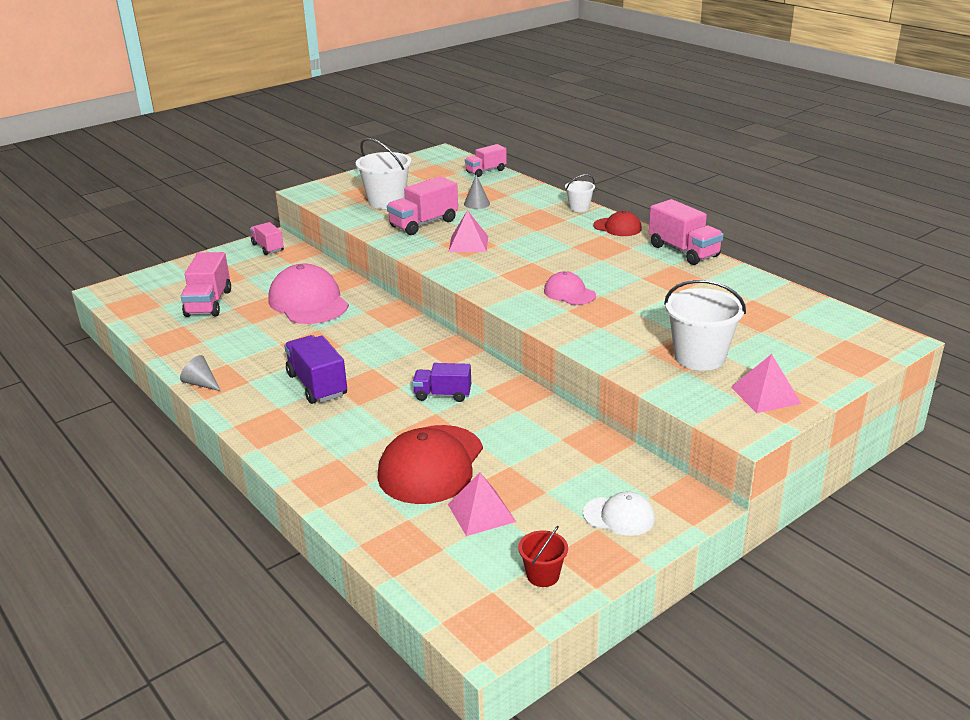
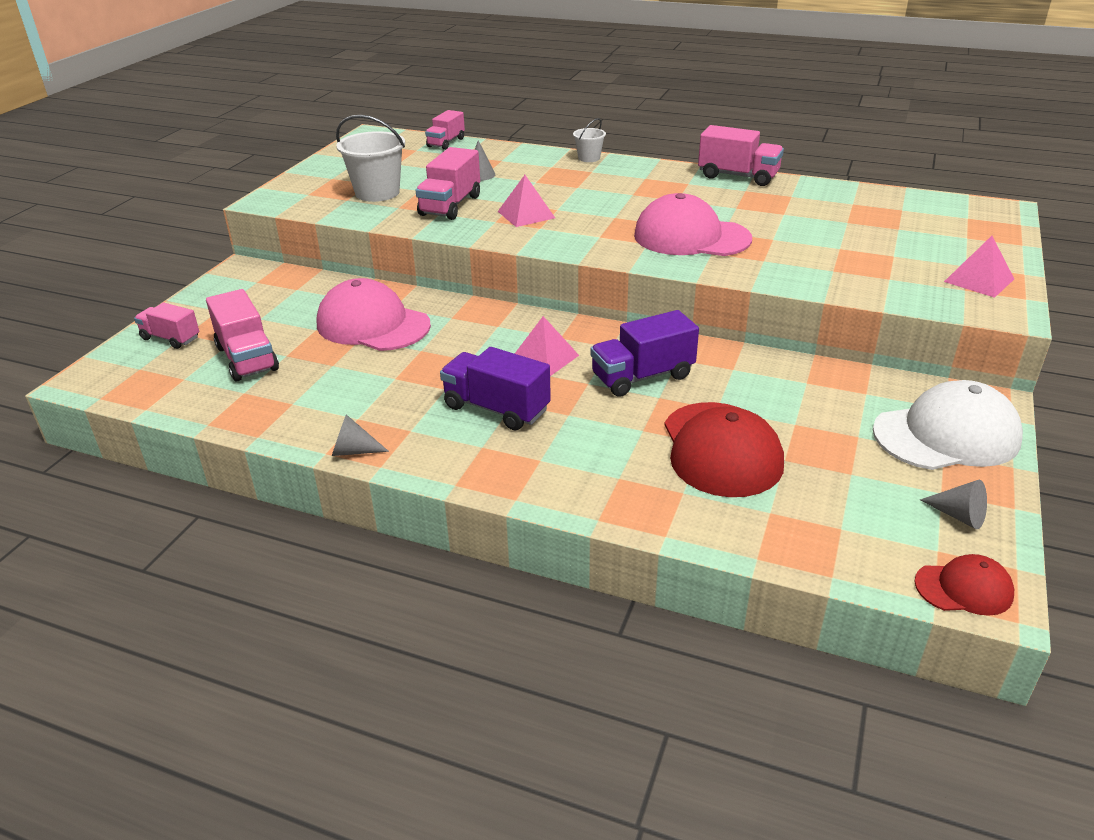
camera: 30 degrees left, 5 degrees up
(268, 247) = (247, 279): pink truck -> pink truck (171, 338)
(443, 395) = (642, 376): purple truck -> purple truck, size x1.53
(481, 512) = (829, 478): pink pyramid -> pink pyramid (544, 358)
(543, 575) = (958, 516): red bucket -> grey cone
(569, 293) = (691, 237): pink cap -> pink cap, size x1.90
(617, 227) = (650, 168): red cap -> red cap (964, 588)
(619, 516) = (946, 435): white cap -> white cap, size x1.90
(699, 357) = (883, 263): white bucket -> none

